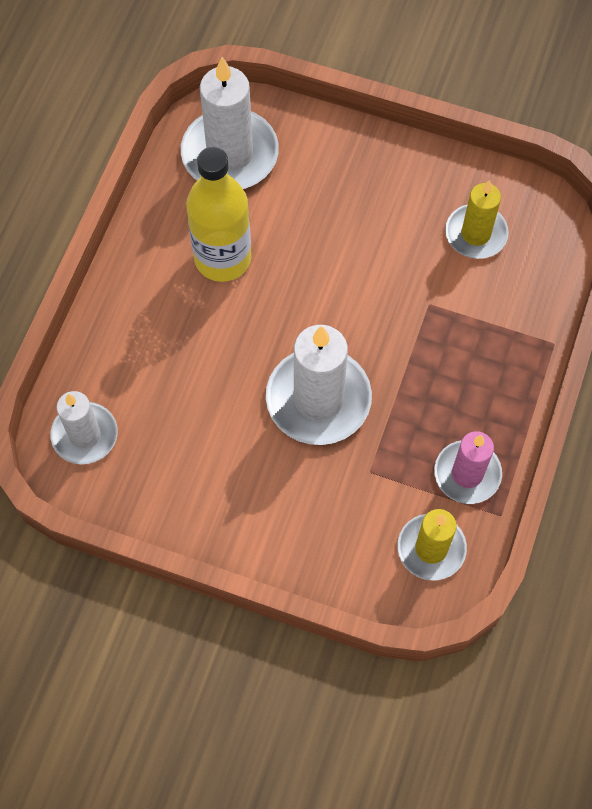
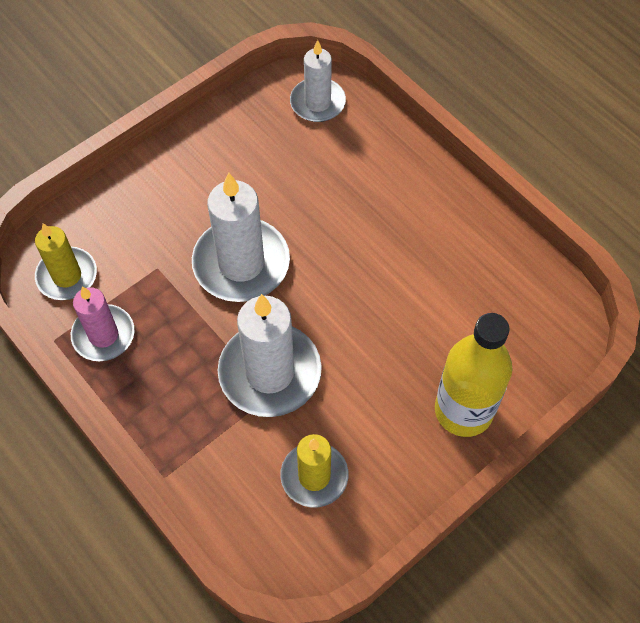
camera: 120 degrees right, 5 degrees down
(222, 258) = (414, 258): yellow bottle -> yellow bottle (463, 410)
(230, 154) = (519, 314): white candle -> white candle (270, 372)

